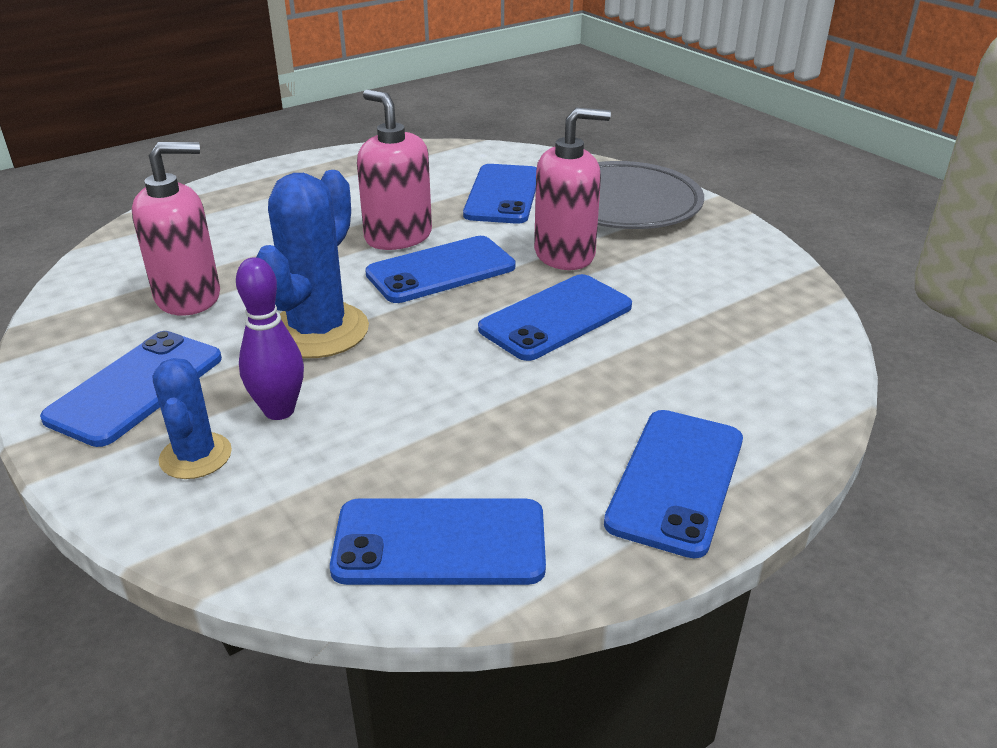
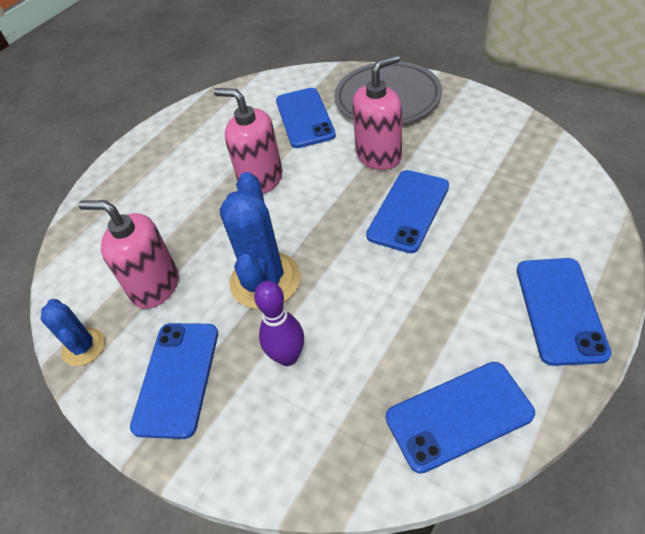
camera: 15 degrees left, 15 degrees up
(189, 297) = (155, 286): pink soap dispenser -> pink soap dispenser turned 120 degrees counterclockwise
(196, 456) = (260, 416): blue cactus -> blue cactus (84, 347)
(441, 270) = (309, 198): blue phone -> none

